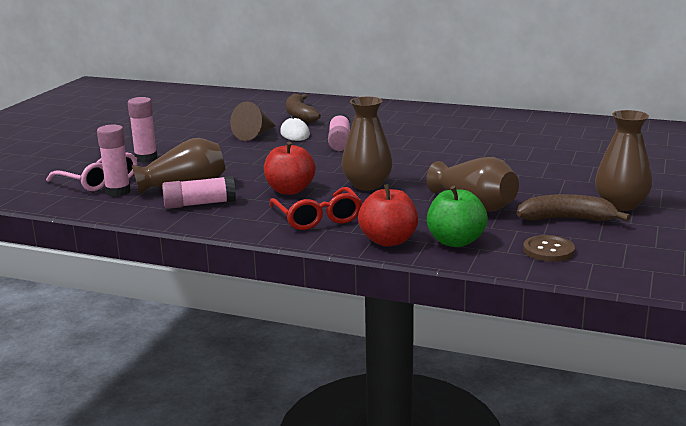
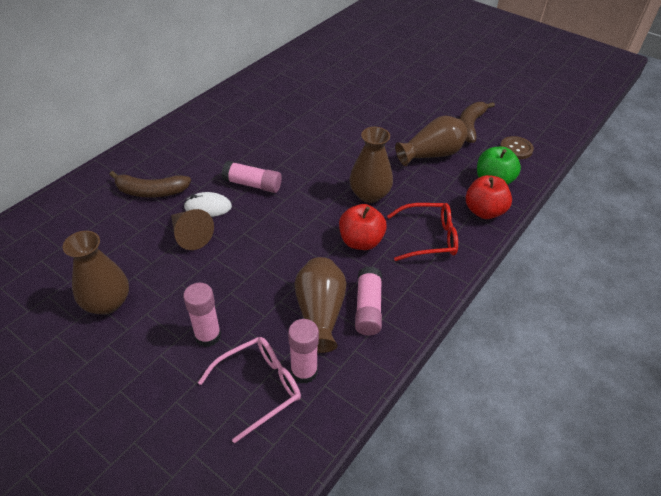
camera: 75 degrees left, 25 degrees up
(621, 205) = (454, 99): brown vase -> brown vase (107, 302)

